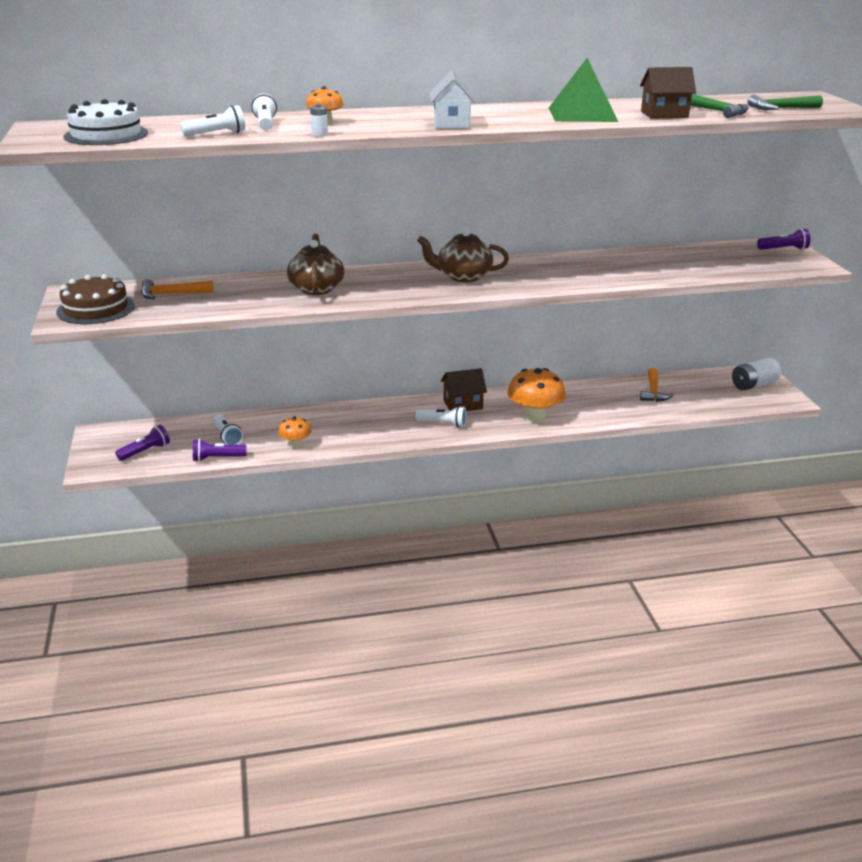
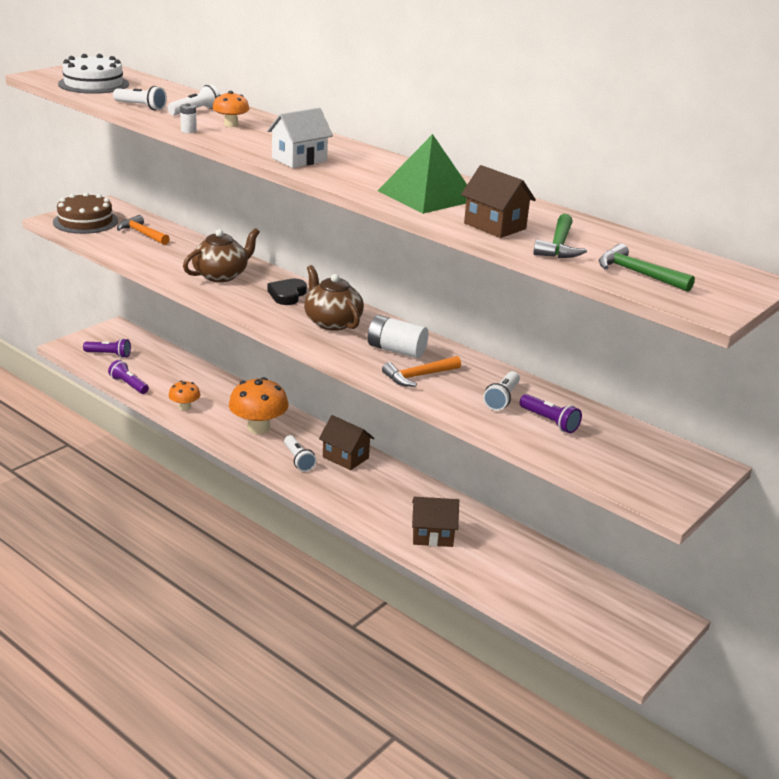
camera: 50 degrees right, 0 degrees up
(227, 436) = (164, 375): white flashlight -> white flashlight (502, 399)
(392, 277) = (287, 295): none -> black heart
(535, 416) = (371, 503): orange mushroom -> orange mushroom (258, 427)
(599, 409) = (432, 535): none -> brown house
(653, 391) = (517, 558): orange hammer -> orange hammer (418, 376)
(754, 385) = (631, 625): white battery -> white battery (396, 350)
(784, 249) = (689, 470): purple flashlight -> purple flashlight (549, 422)

